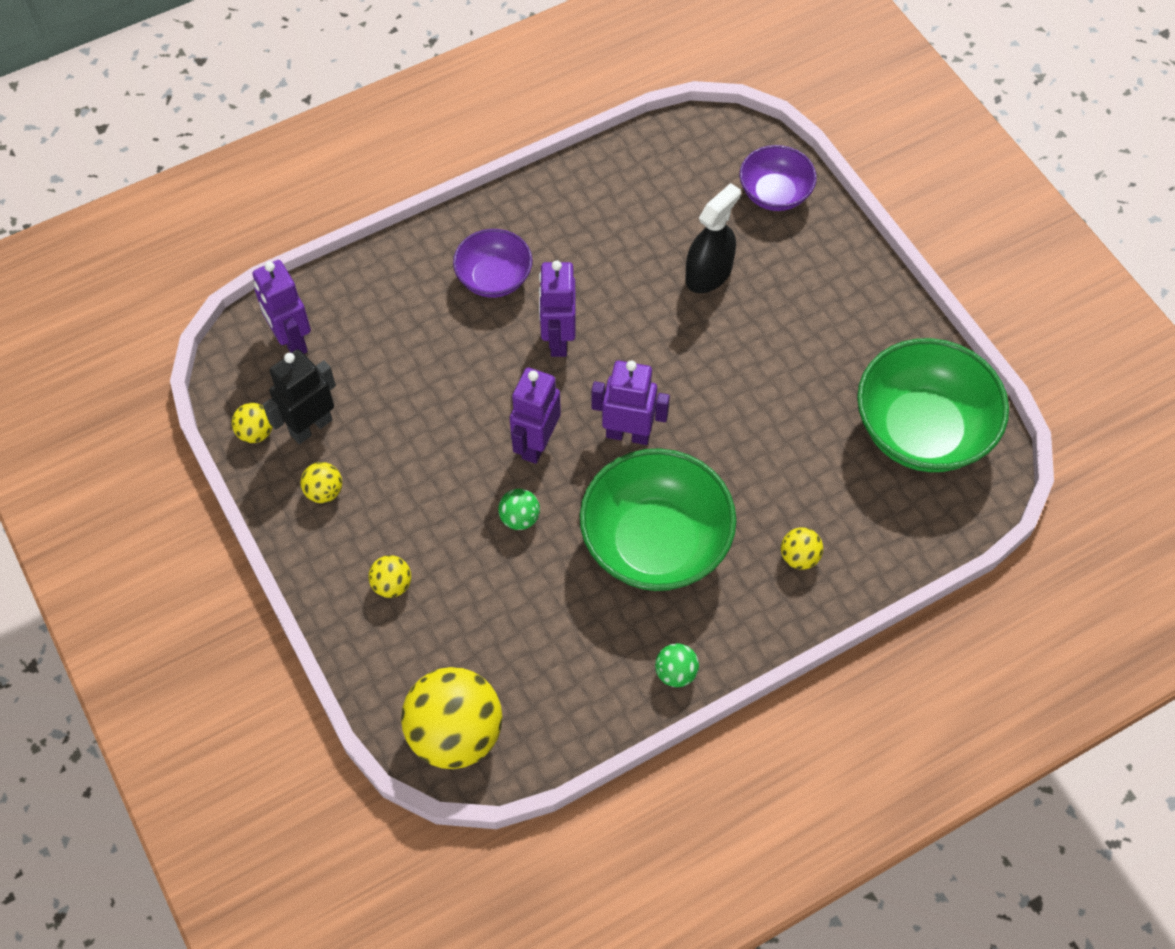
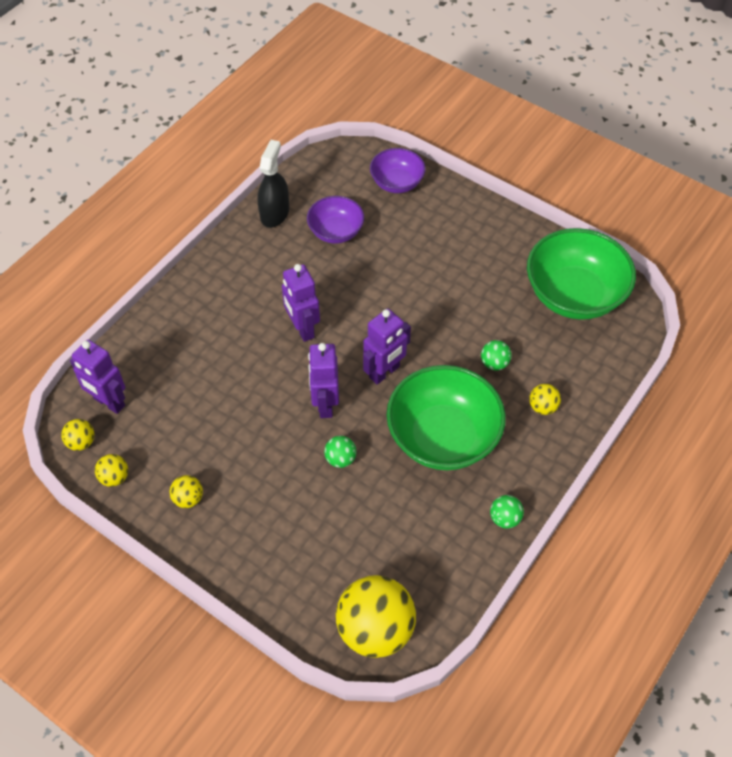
camera: 25 degrees left, 5 degrees down
(310, 427) = (154, 457): black robot -> none
(392, 585) = (273, 543): yellow ball -> yellow ball (81, 442)
(494, 278) = (236, 305): purple bowl -> purple bowl (336, 232)
(628, 434) = (384, 372): purple robot -> purple robot turned 150 degrees clockwise
(708, 274) = (381, 248): black spray bottle -> black spray bottle (274, 213)
(769, 477) = (494, 363): none -> green ball

